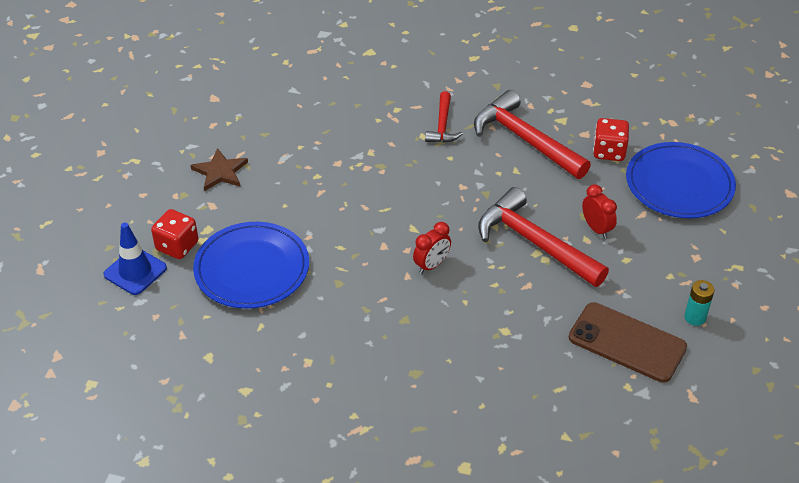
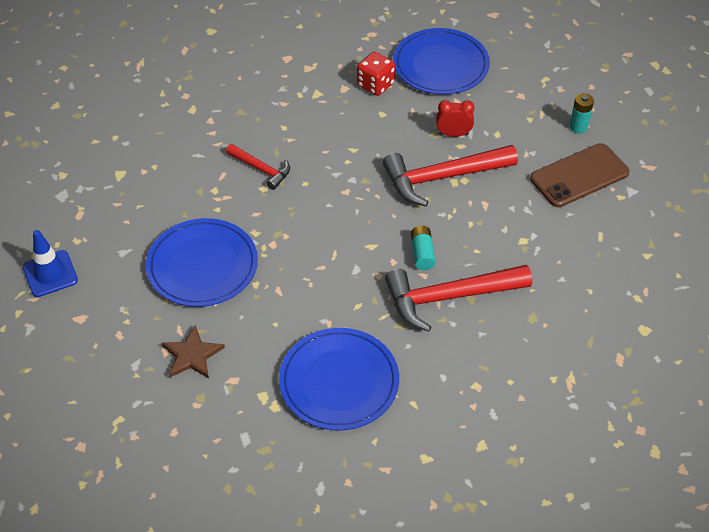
camera: 60 degrees left, 5 degrees up
(135, 271) = (277, 477): blue traffic cone -> blue traffic cone (50, 274)
(177, 246) = (268, 429): red dice -> none
(312, 138) = (202, 265): none -> blue plate
(431, 265) = (422, 253): red clock -> turquoise battery
(525, 140) = (322, 126): red hammer -> red hammer (449, 297)

